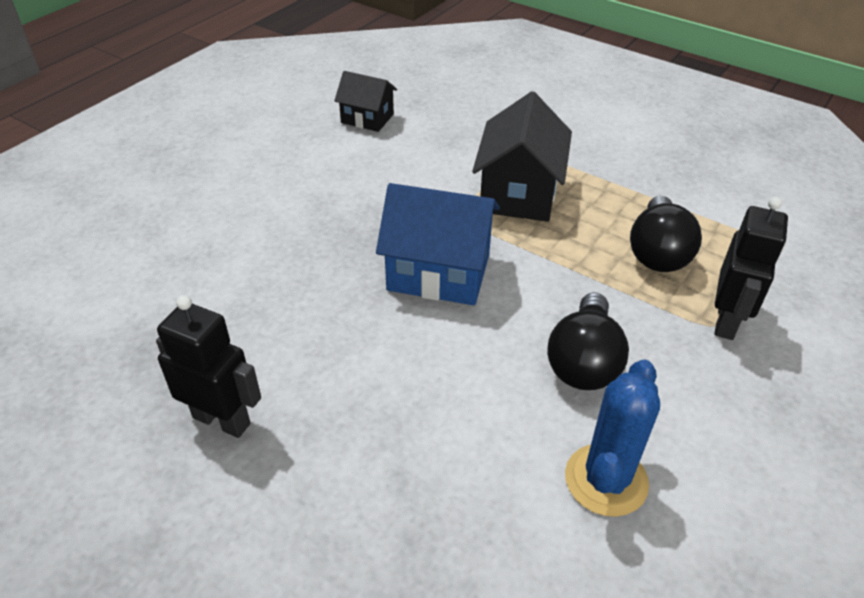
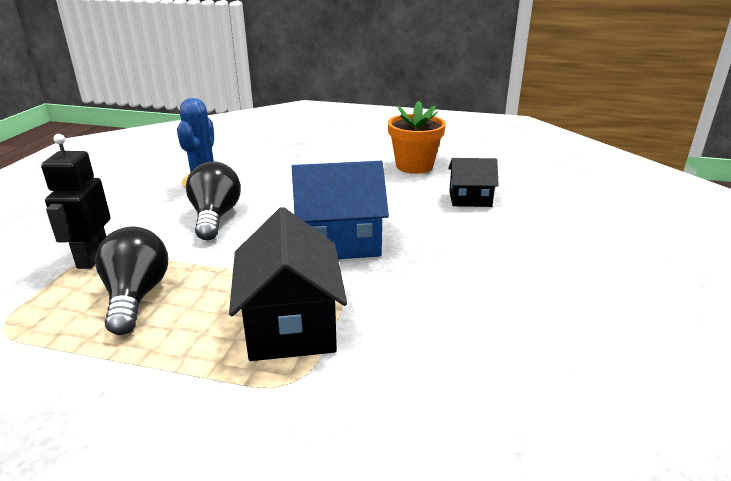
camera: 160 degrees right, 15 degrees down
(222, 420) = (414, 166): black robot -> orange flower pot
(367, 118) = (552, 388): black house -> black house (470, 199)

